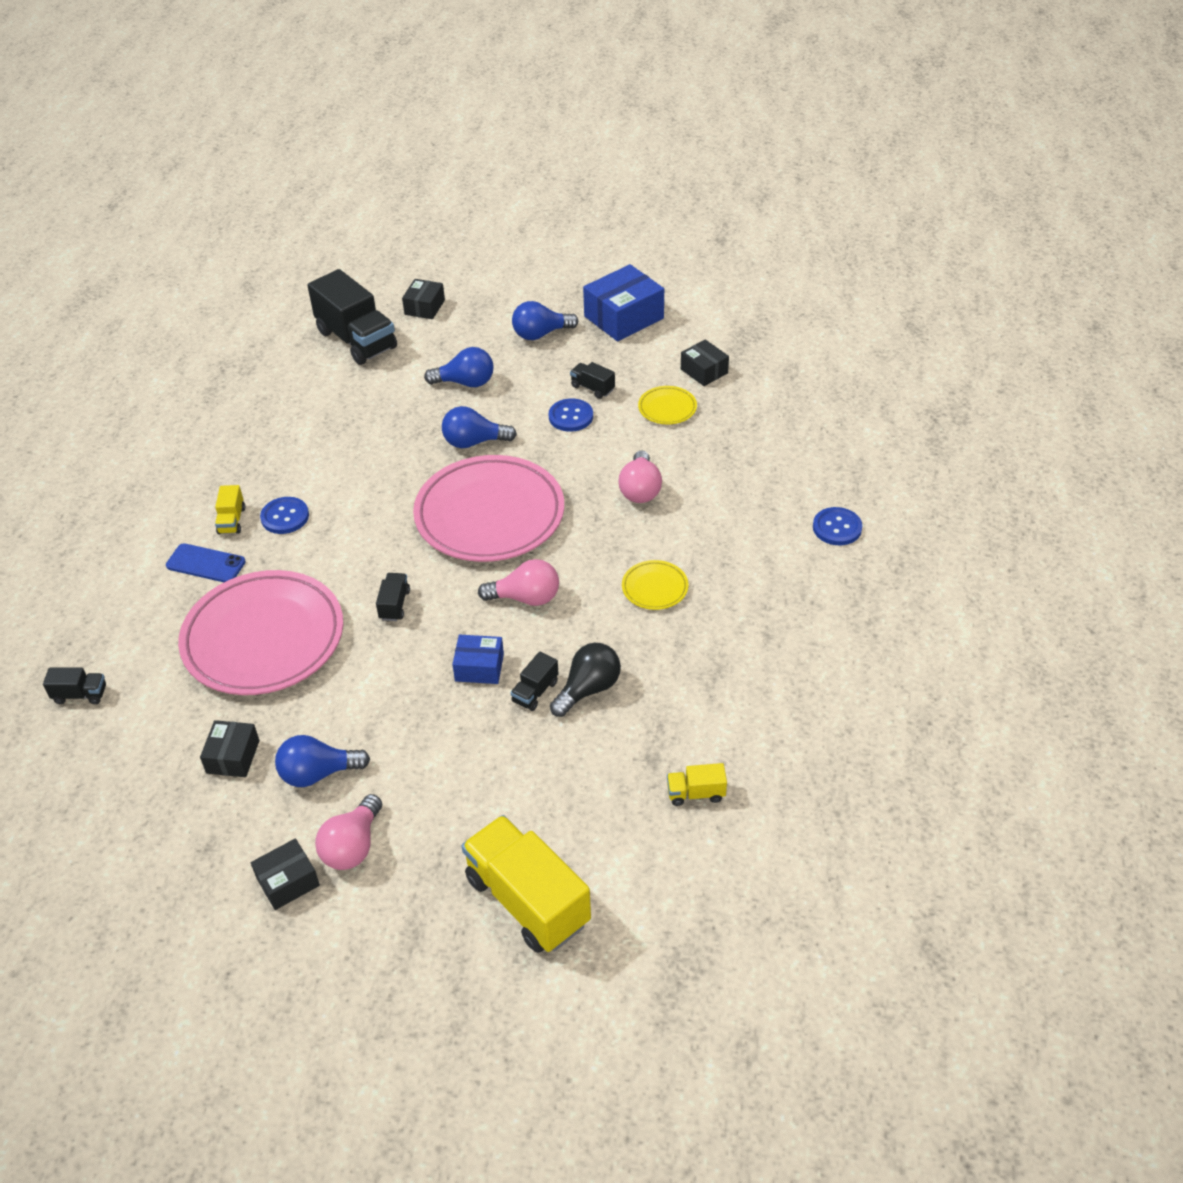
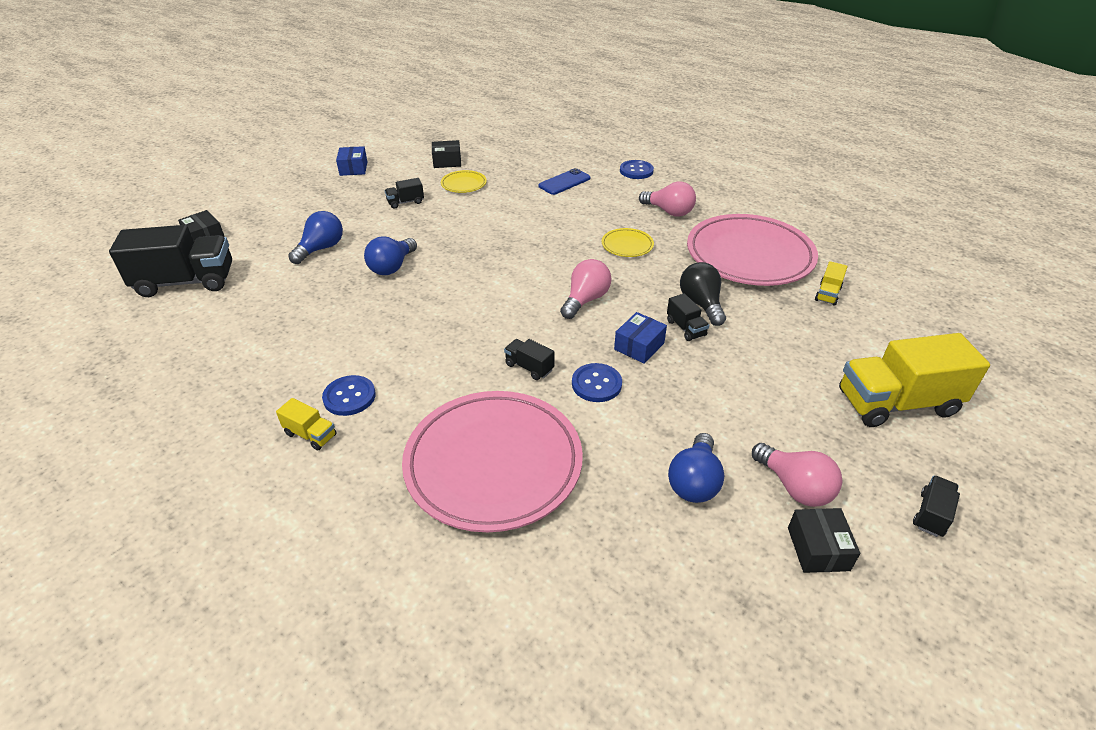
camera: 60 degrees left, 5 degrees down
(80, 694) = (438, 656): black truck -> black truck (931, 514)
(206, 564) = (348, 474): blue phone -> blue phone (564, 182)
(233, 757) = (633, 539): black box -> none
(489, 515) = (480, 286): pink plate -> pink plate (749, 256)
(540, 334) = (319, 202): blue light bulb -> none
(571, 416) = (422, 219): blue button -> blue button (596, 384)
(624, 317) = (353, 168): blue box -> blue box, size x0.57
(640, 490) = (528, 219): pink light bulb -> pink light bulb (669, 212)

